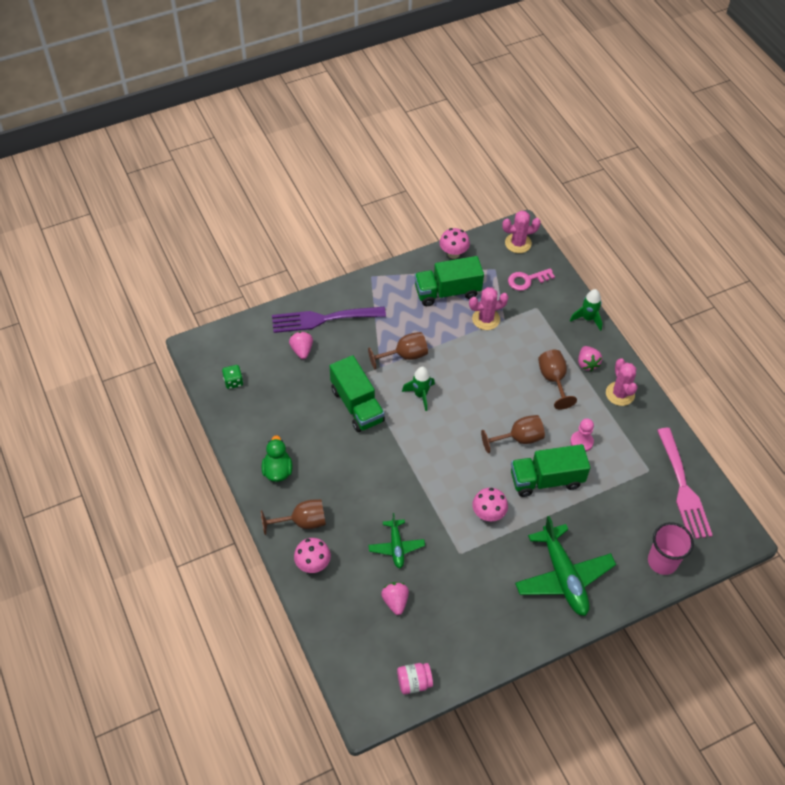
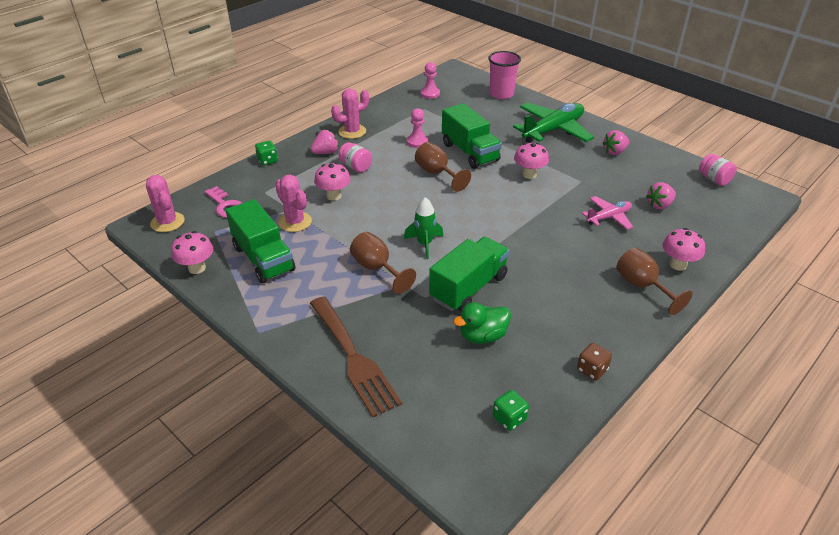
camera: 110 degrees left, 15 degrees down
(244, 444) = (592, 370): none -> brown dice
(277, 470) = (601, 326): green duck -> green duck (482, 336)
(302, 350) = (416, 363): pink strawberry -> pink strawberry (614, 152)
(322, 319) = (354, 358): purple fork -> brown fork
(396, 546) = (608, 217): green plane -> pink plane
(513, 352) = (334, 196): none -> pink mushroom
(553, 380) = (356, 167): brown goblet -> pink jar
(587, 318) = (267, 160): green rocket -> green dice
(683, 488) = (430, 94): pink fork -> pink pawn

